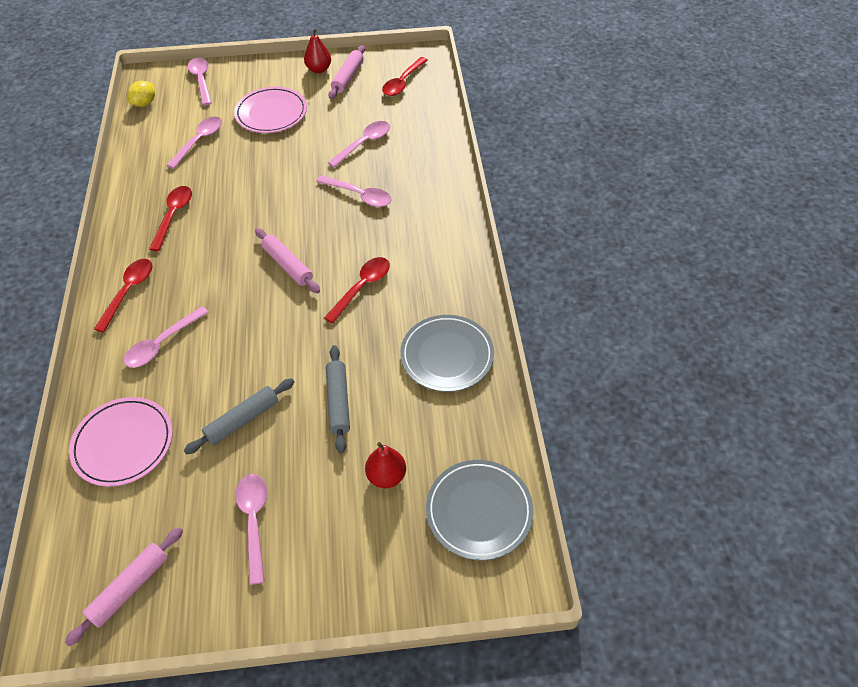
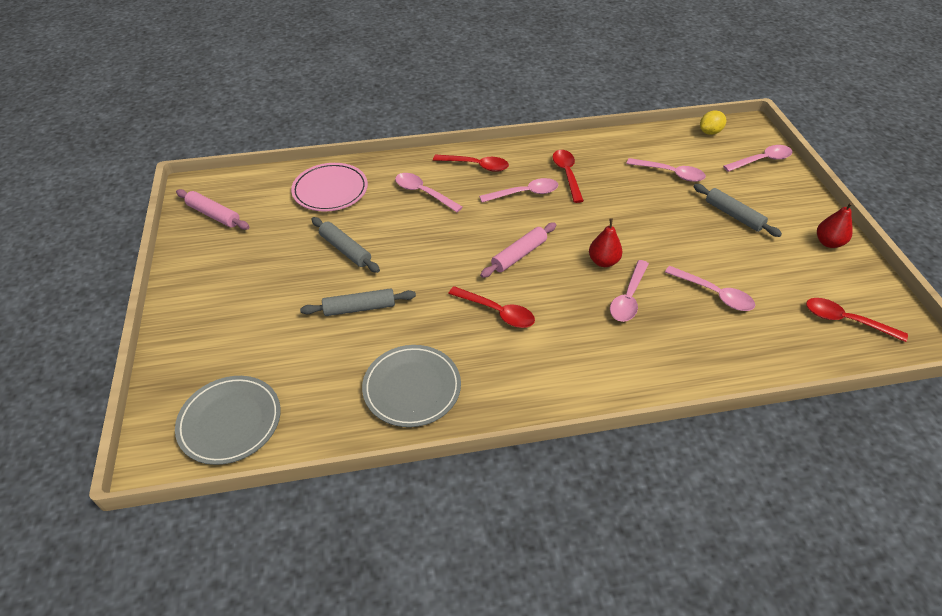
camera: 85 degrees right, 5 degrees down
(145, 103) = (710, 132): yellow lemon -> yellow lemon turned 60 degrees counterclockwise
(173, 216) = (567, 174): red spoon -> red spoon turned 105 degrees counterclockwise
(254, 521) = (251, 269): pink spoon -> pink spoon (524, 193)
(271, 113) = (733, 215): pink plate -> grey rolling pin
(348, 77) = (827, 269): pink rolling pin -> none
(386, 476) = (278, 349): red pear -> red pear (603, 261)

